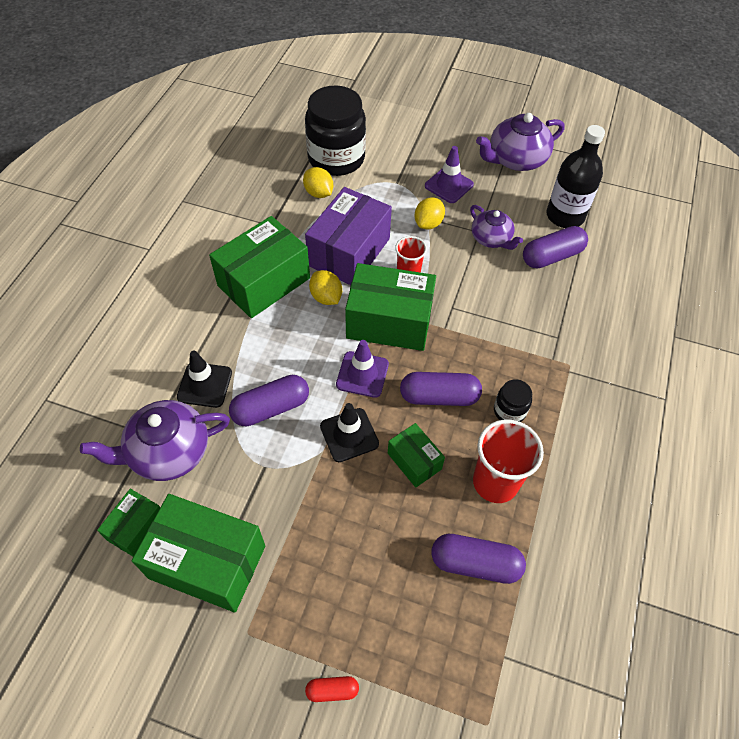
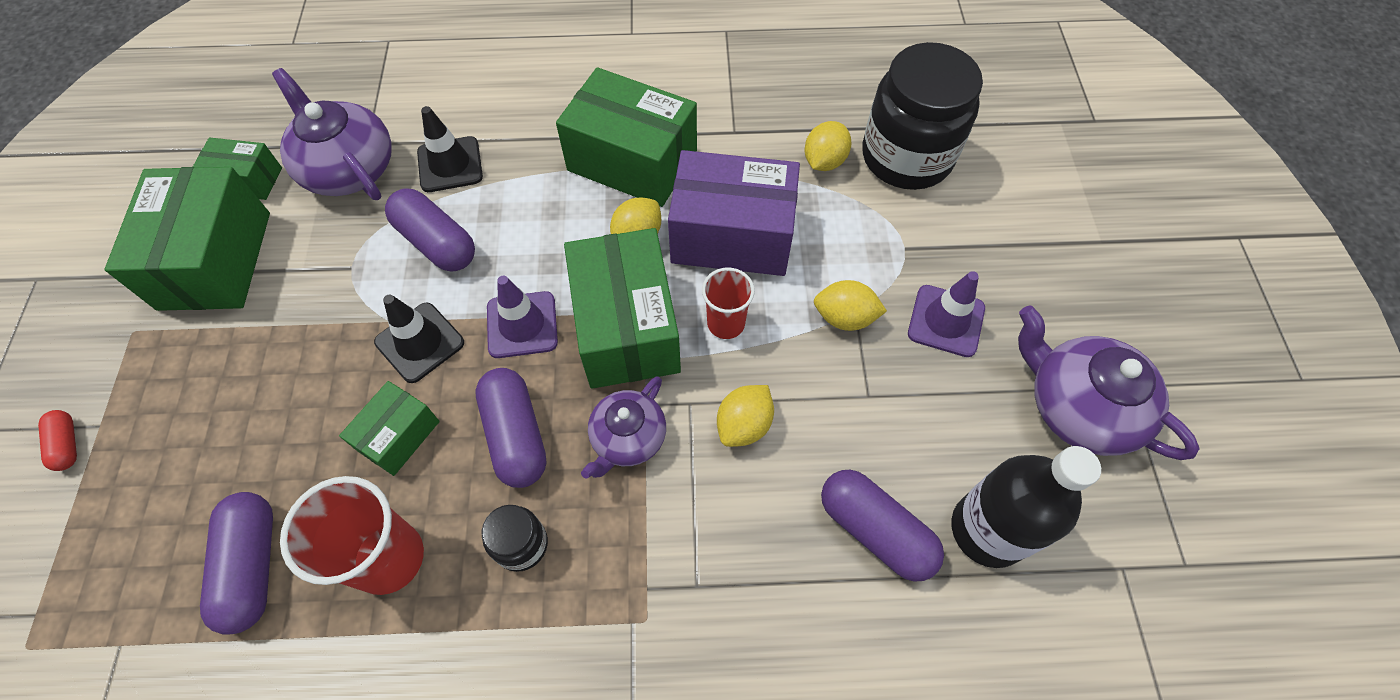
camera: 70 degrees right, 5 degrees up
(475, 288) = (744, 425): none -> yellow lemon
(491, 239) = (863, 420): purple teapot -> purple teapot (627, 438)

